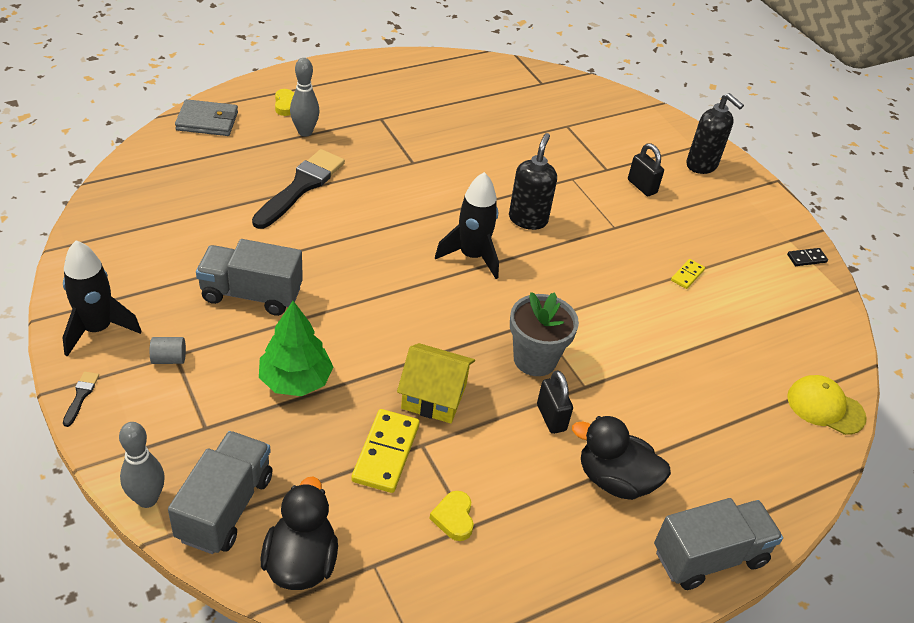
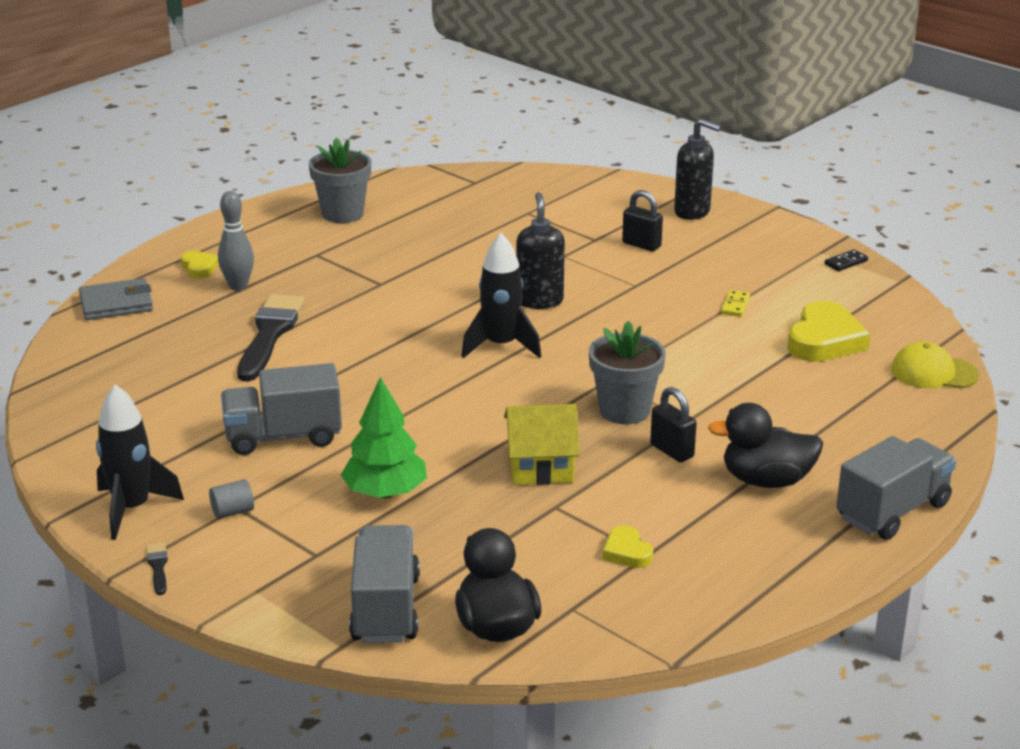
camera: 15 degrees left, 15 degrees down
(147, 499) = (297, 625): grey bowling pin -> none
(386, 453) = (522, 522): yellow domino -> none
(423, 85) = (342, 214): none -> grey flower pot
(745, 338) = (824, 340): none -> yellow heart

